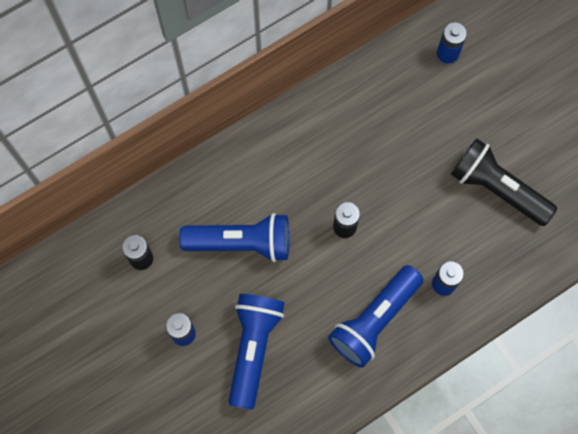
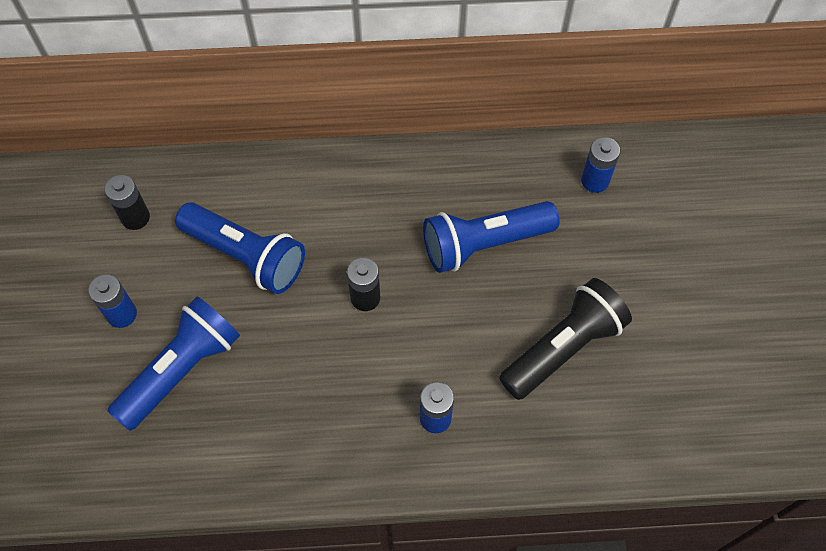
camera: 30 degrees right, 10 degrees down
(374, 320) = (331, 414): blue flashlight -> blue flashlight (484, 244)
(497, 188) = (563, 348): black flashlight -> black flashlight turned 75 degrees clockwise

